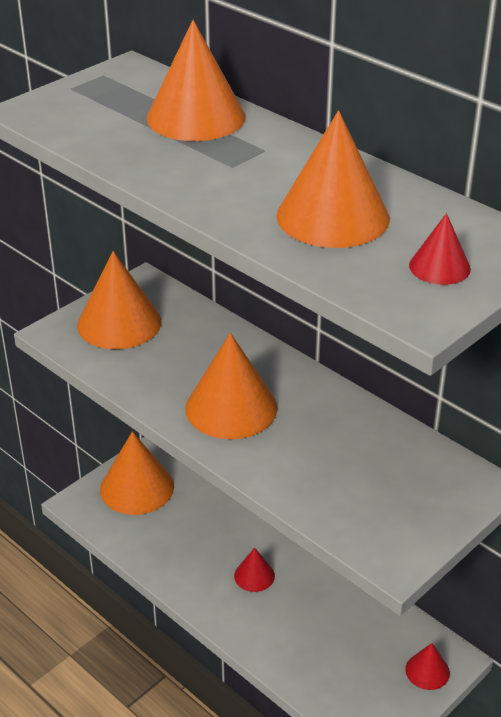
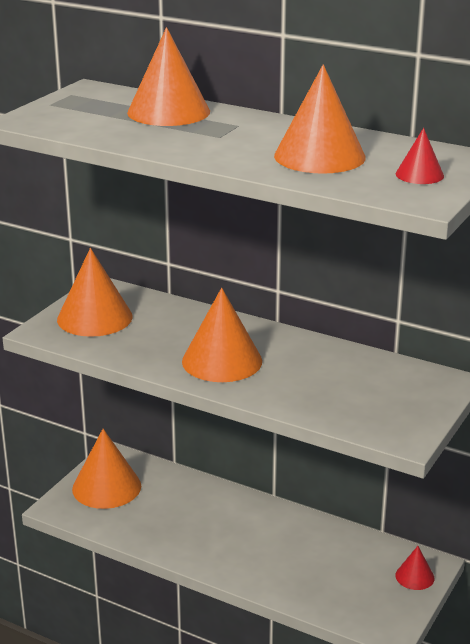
camera: 15 degrees left, 10 degrees down
(254, 575) = (239, 534): red cone -> none

